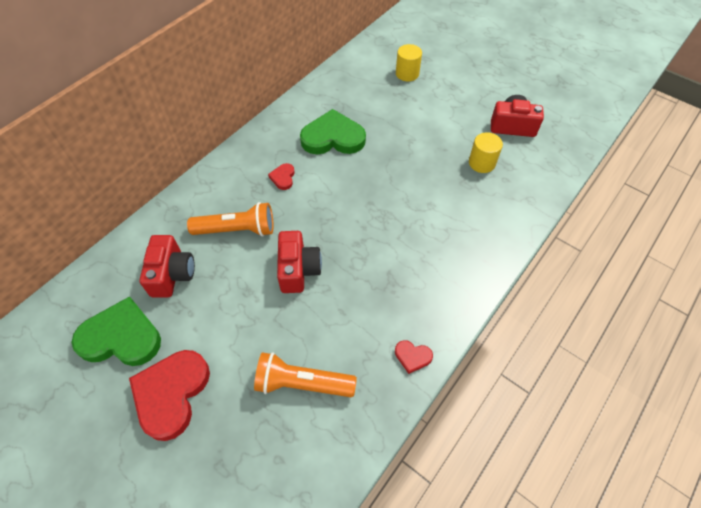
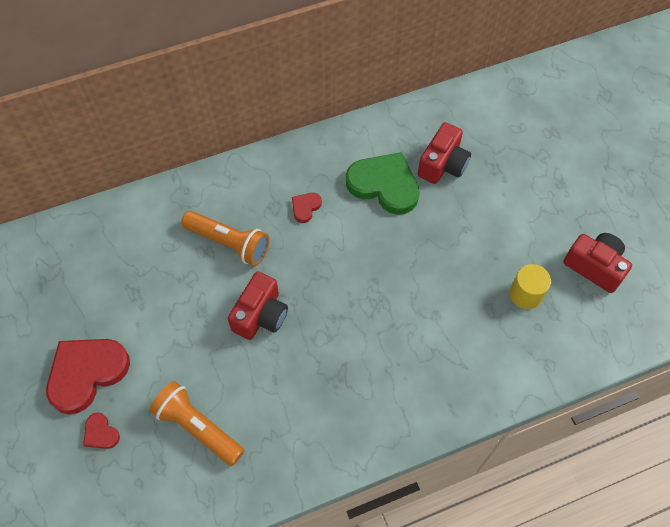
camera: 30 degrees right, 5 degrees up
(121, 337) = (74, 297): green heart -> none
(172, 274) = (147, 259): red camera -> red camera (443, 164)
(407, 74) = (518, 143): yellow cylinder -> none
(412, 356) = (311, 460): red heart -> red heart (101, 433)

